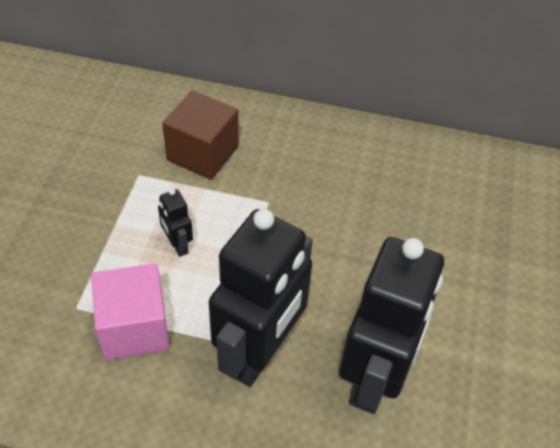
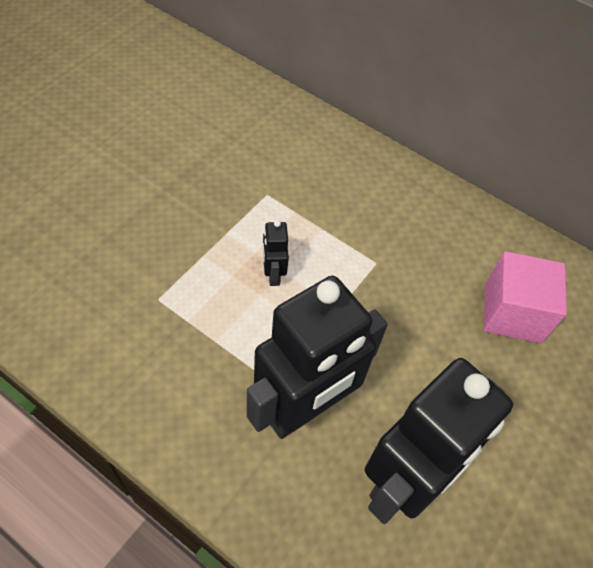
camera: 20 degrees right, 5 degrees up
(134, 328) = (200, 338): pink cube -> pink cube (512, 313)
(202, 153) = (334, 194): brown cube -> none

